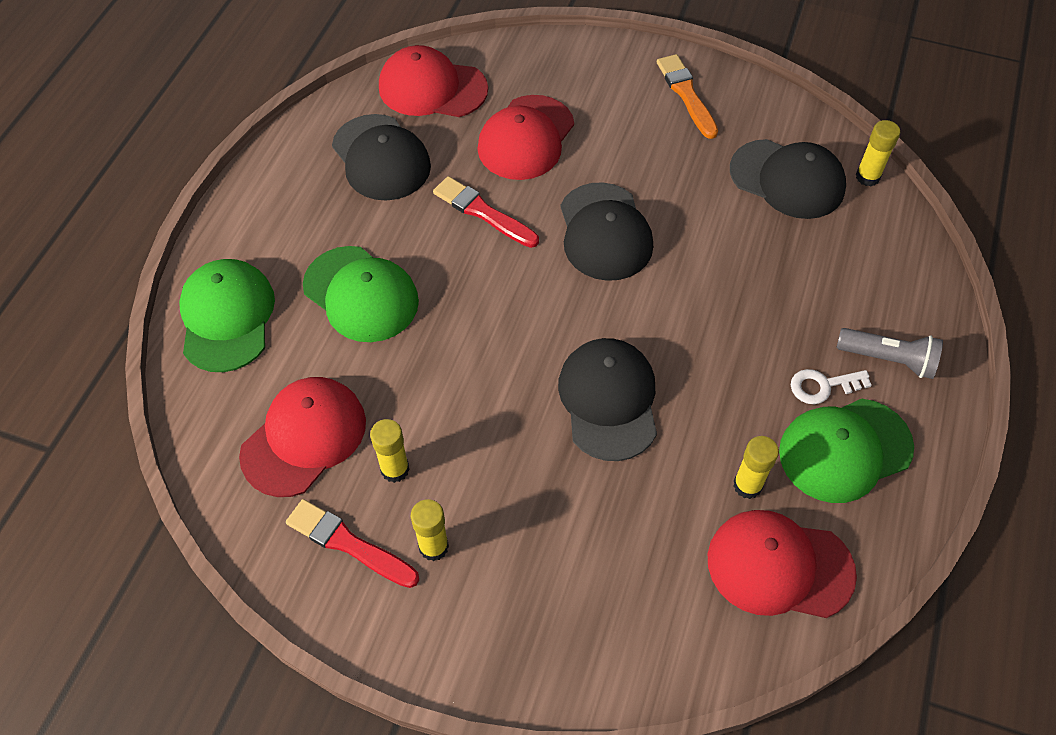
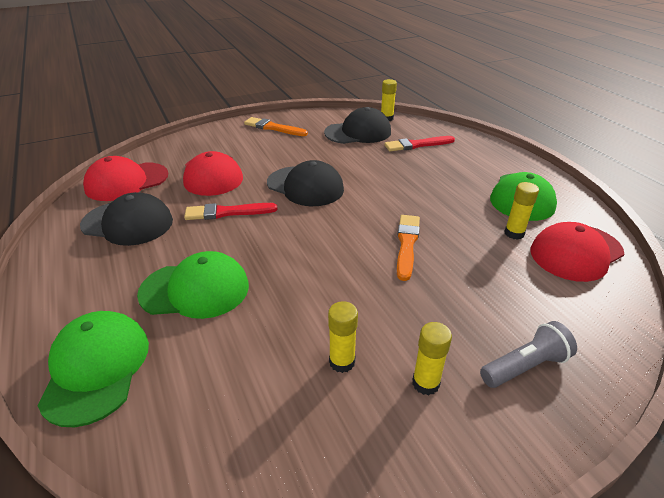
camera: 45 degrees left, 20 degrees down
(227, 317) = (96, 368): green cap -> green cap turned 45 degrees clockwise
(304, 438) = (253, 395): red cap -> none
(348, 544) = (372, 432): red brush -> red brush (417, 145)
(608, 400) = (407, 244): black cap -> orange brush
(823, 386) = (479, 183): white key -> none
(888, 359) = (485, 161): grey flashlight -> grey flashlight (525, 366)

